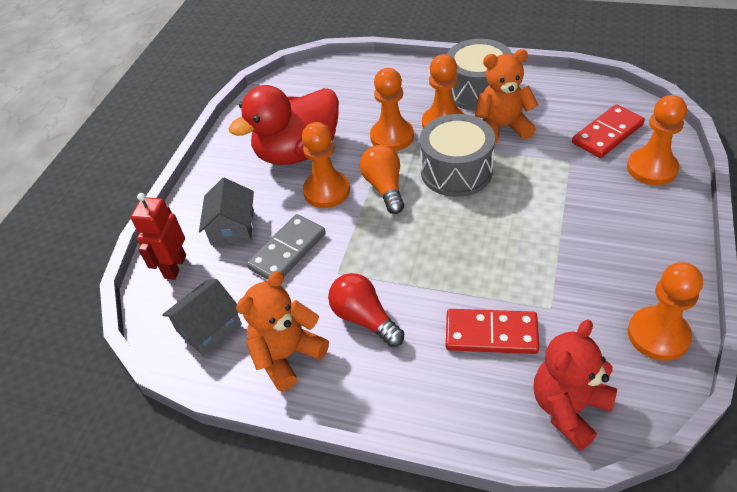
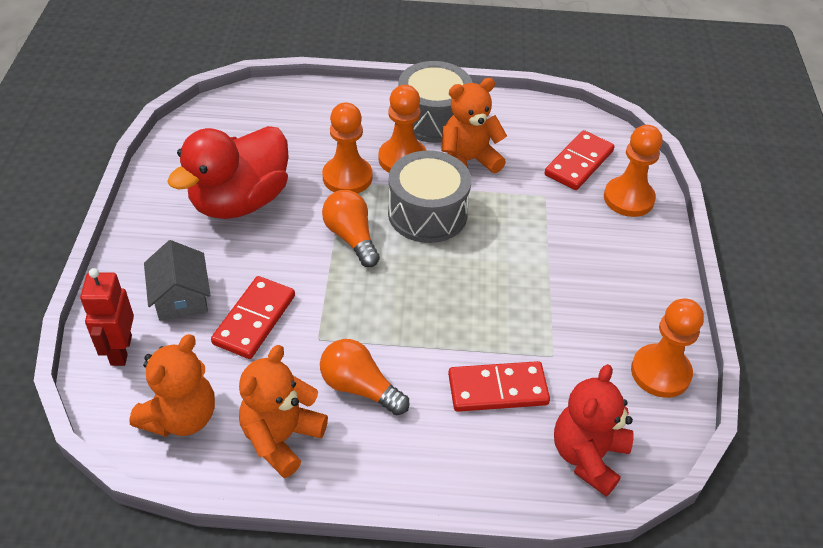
camera: 20 degrees left, 0 degrees up
(209, 327) = (181, 417): grey house -> orange teddy bear
(287, 251) = (254, 319): grey domino -> red domino
(326, 191) = (285, 246): orange pawn -> none
(364, 318) = (360, 387): red light bulb -> orange light bulb

